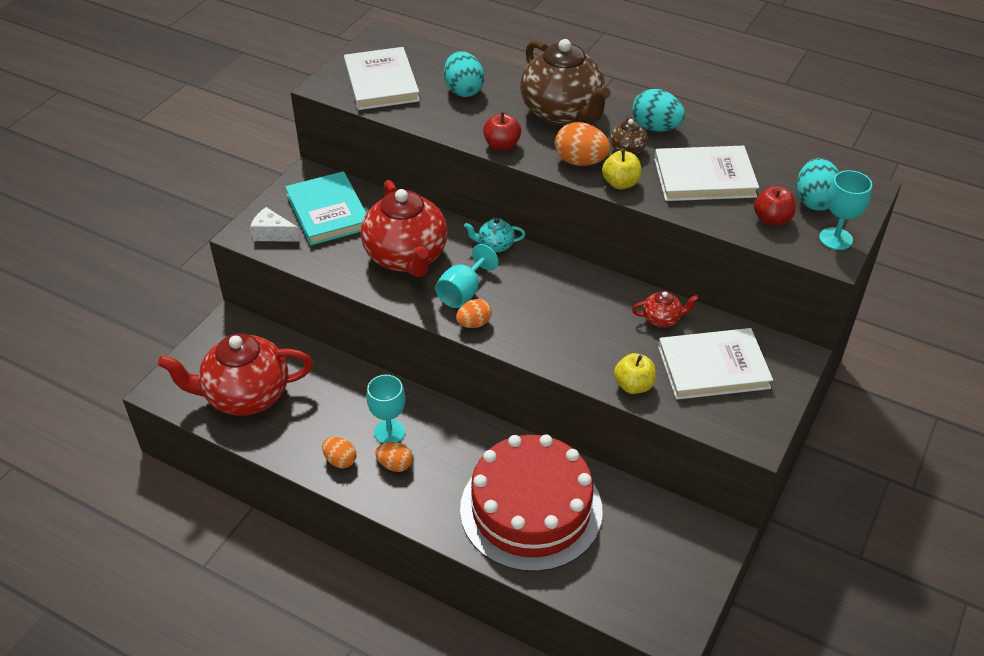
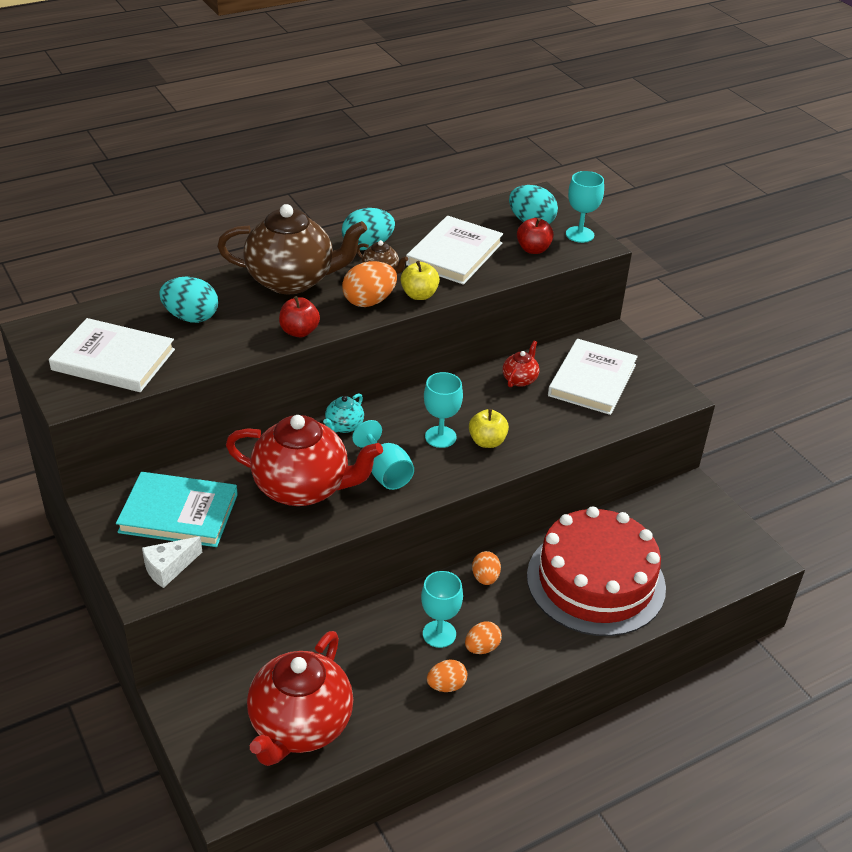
camera: 60 degrees left, 5 degrees down
(474, 324) = (431, 484): orange egg -> orange egg (485, 578)
(536, 304) = (440, 437): none -> turquoise goblet
(633, 385) = (579, 429): yellow apple -> yellow apple (487, 441)

